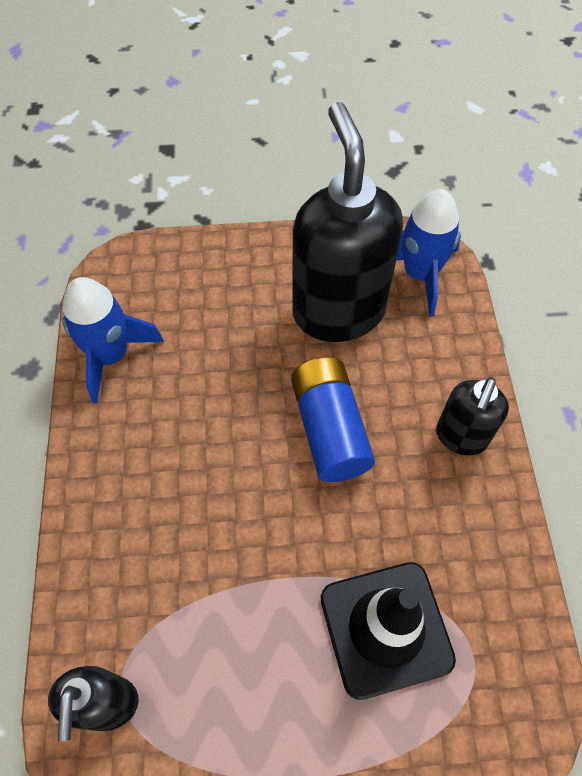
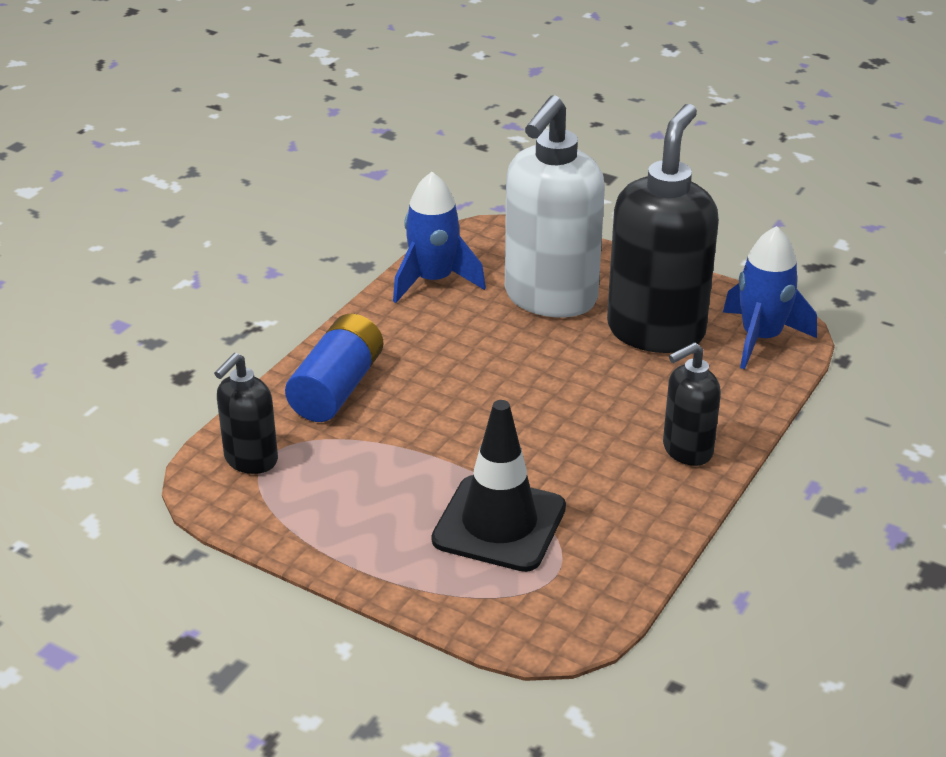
camera: 35 degrees right, 25 degrees down
(227, 321) = (550, 298): none -> white soap dispenser
(329, 429) = (572, 396): blue battery -> blue battery (337, 388)

